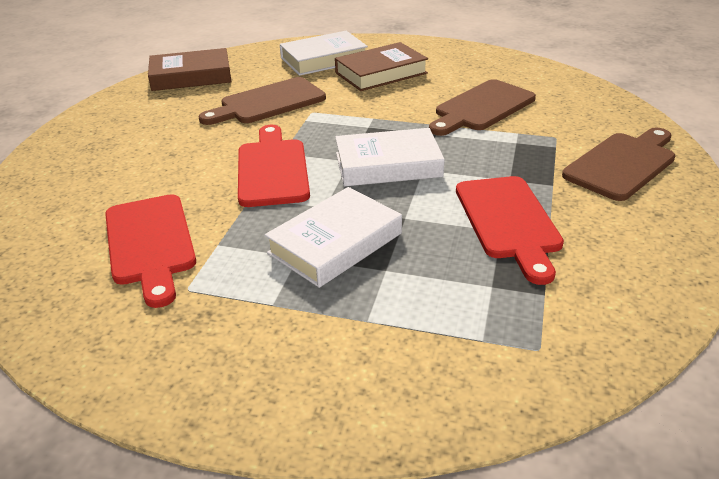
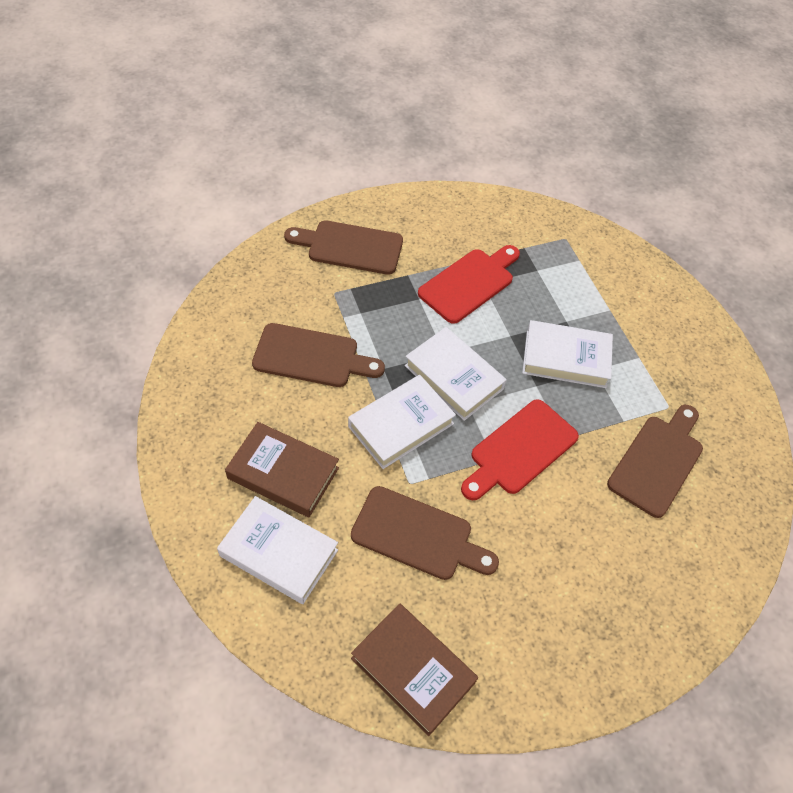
camera: 130 degrees left, 20 degrees up
(150, 243) = (657, 461): red cutting board -> brown cutting board
(368, 124) = (401, 425): none -> white book

